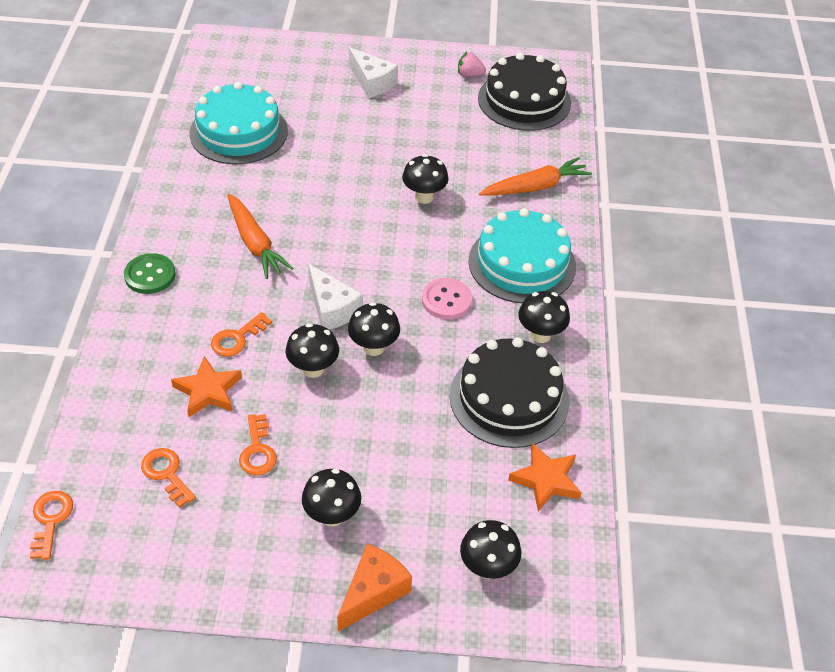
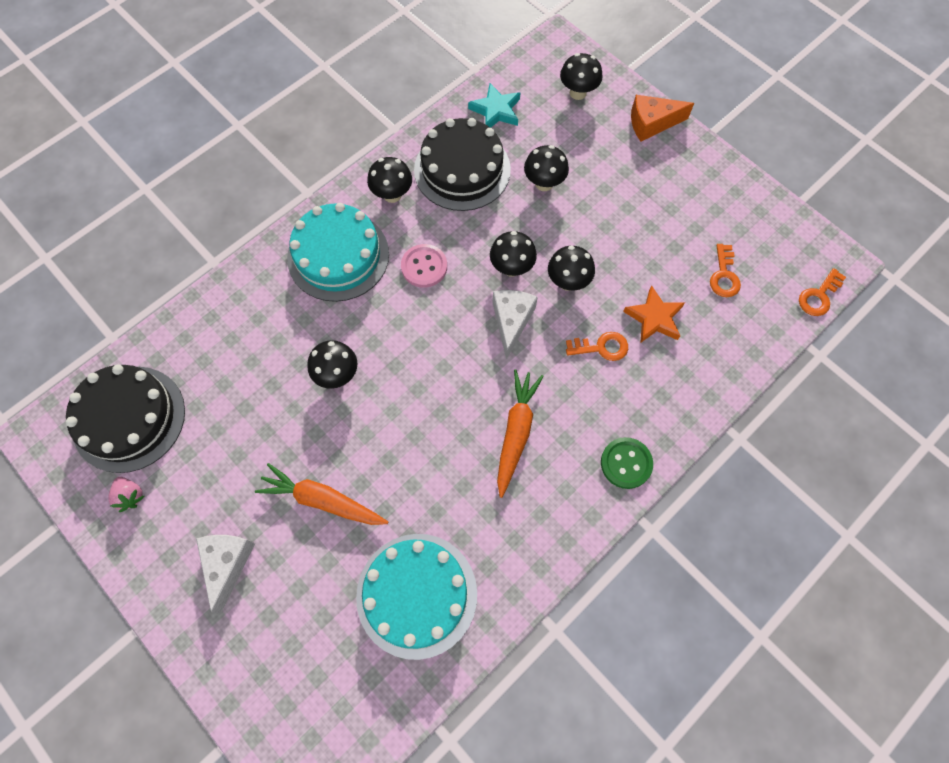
camera: 135 degrees left, 20 degrees up
(257, 450) = (653, 249): orange key -> none
(332, 515) = (640, 178): black mushroom -> black mushroom (544, 183)
(535, 187) = (242, 315): orange carrot -> orange carrot (322, 500)
(546, 480) = (496, 111): orange star -> turquoise star

